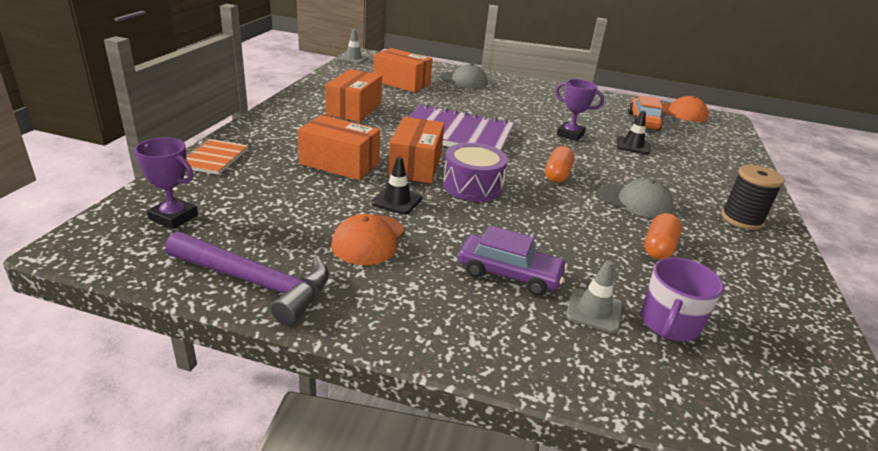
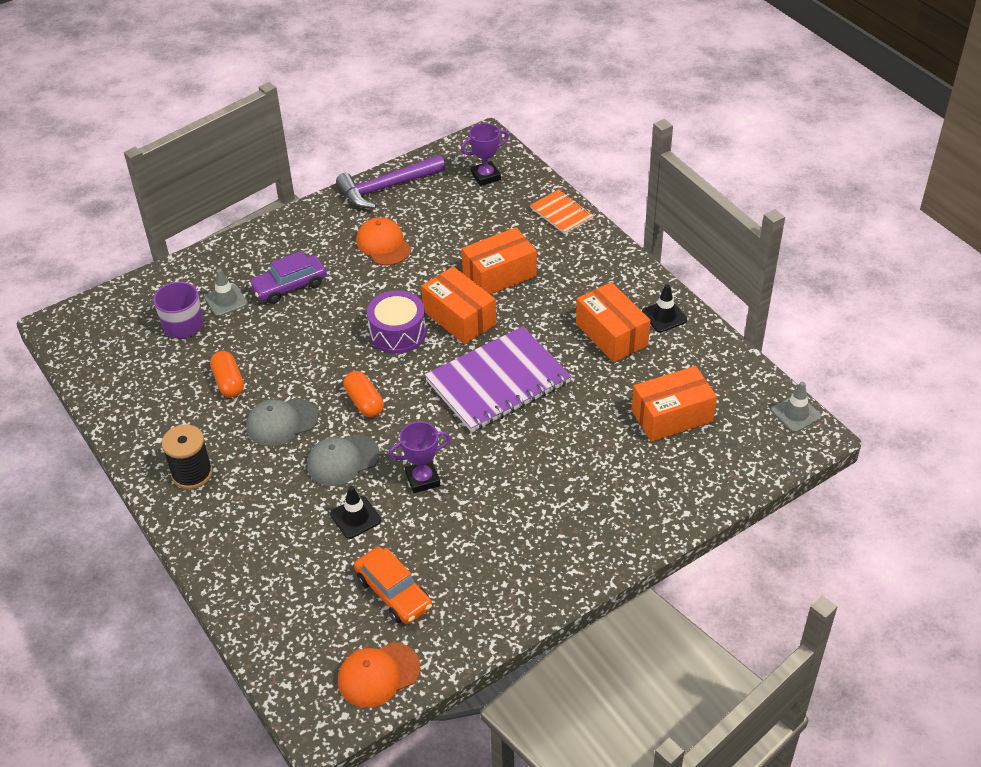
camera: 135 degrees right, 15 degrees up
(397, 201) = (416, 279): black traffic cone -> black traffic cone (664, 316)
(463, 80) = (646, 489): grey cap -> grey cap (343, 460)

